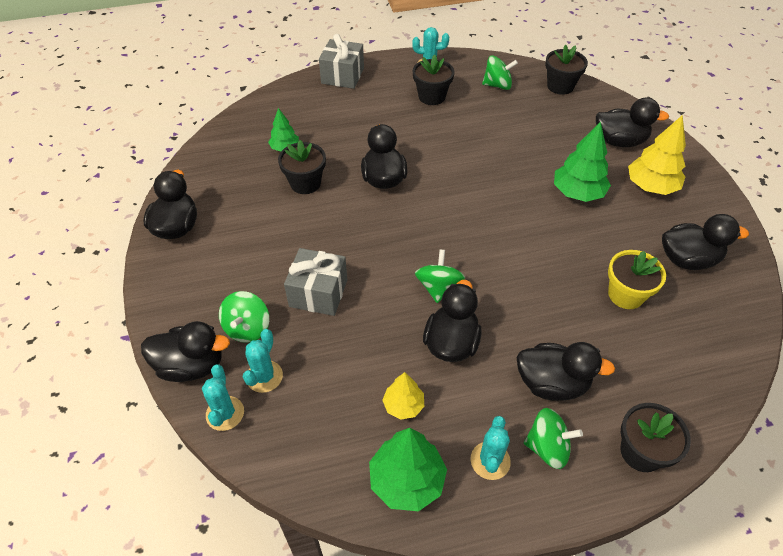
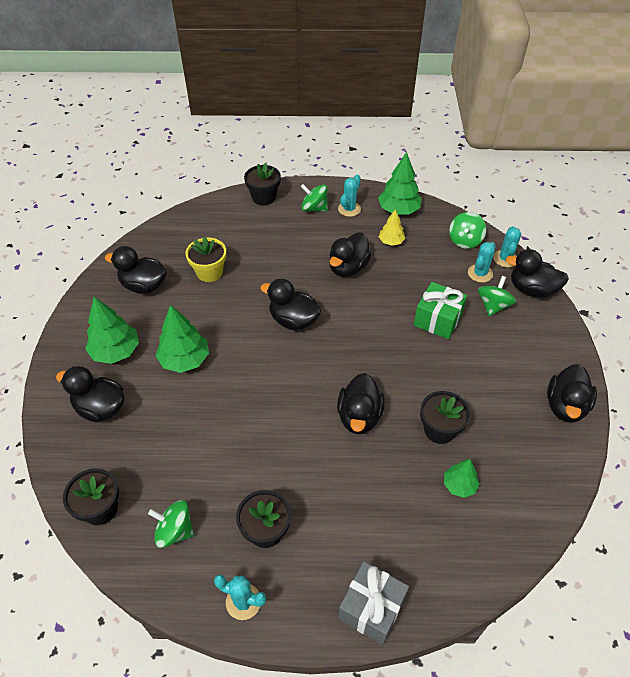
camera: 165 degrees left, 0 degrees up
(318, 293) = (437, 320): grey gift -> green gift
(438, 287) = (343, 305): green spinning top -> green spinning top (465, 240)
(552, 383) = (294, 234): black duck -> black duck (293, 320)
(651, 186) = (116, 351): yellow tree -> green tree

